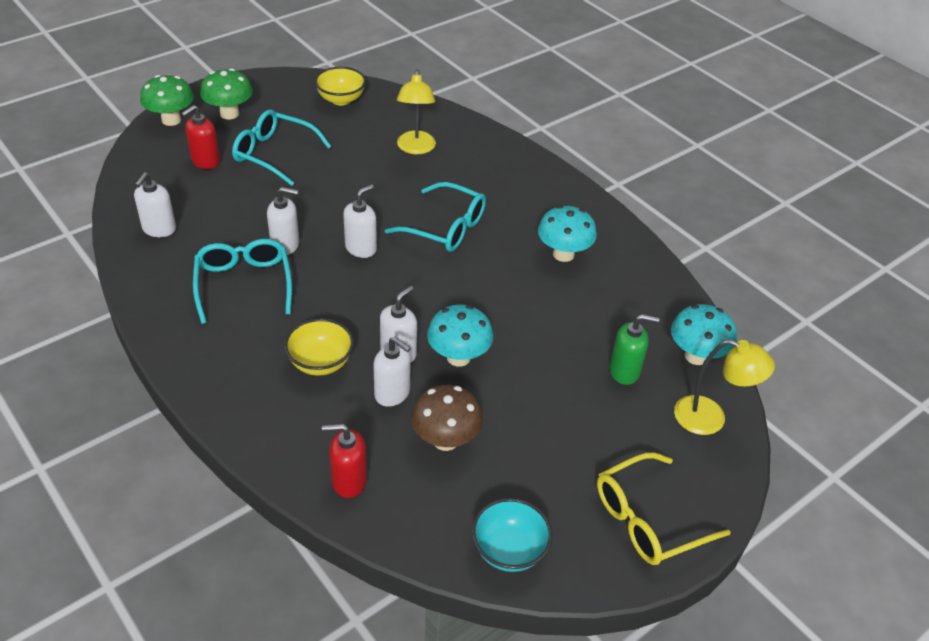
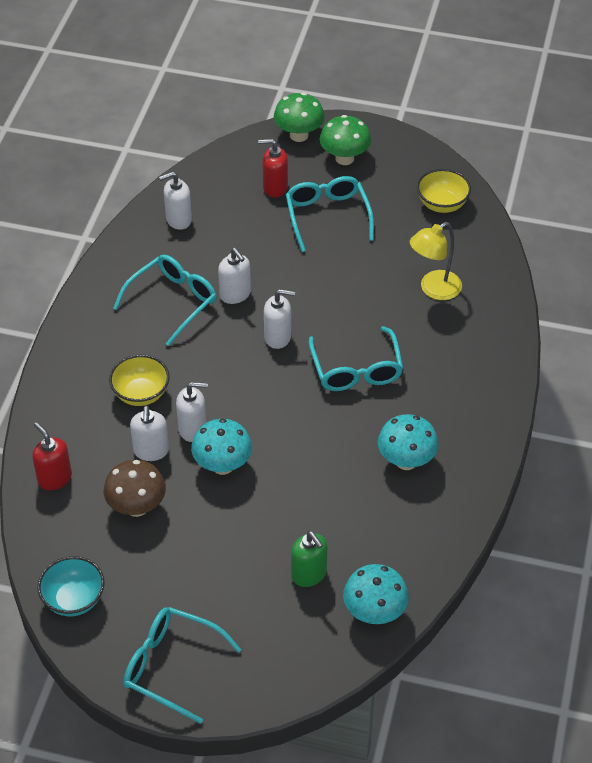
camera: 55 degrees right, 5 degrees up
(648, 519) = (171, 666): yellow glasses -> turquoise glasses
(710, 419) = (311, 656): yellow lamp -> none

